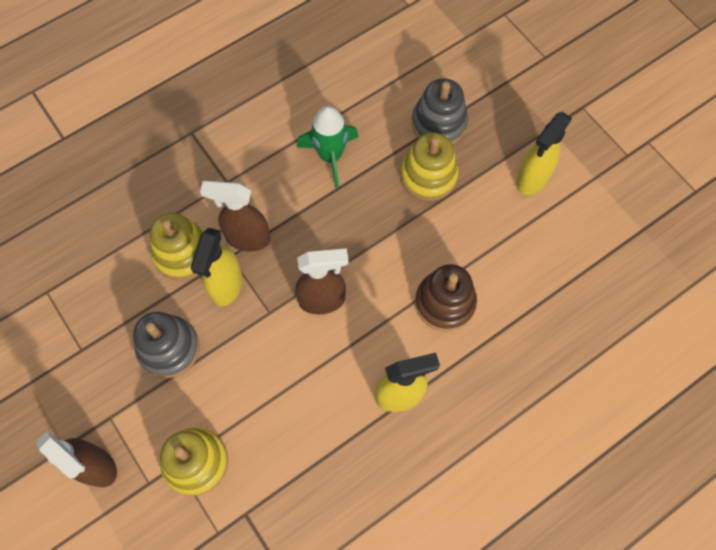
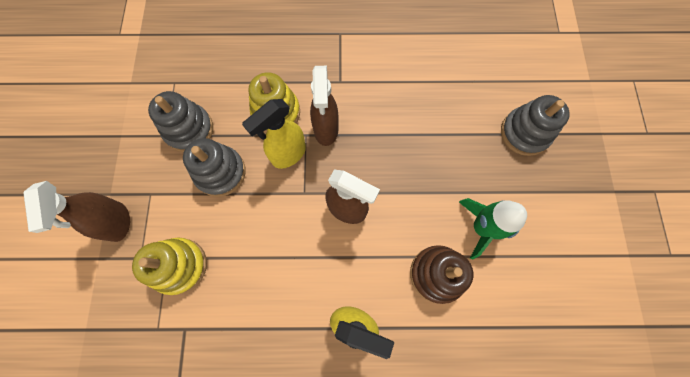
camera: 35 degrees right, 5 degrees up
(102, 328) = (189, 129): none -> grey stacking toy
(247, 238) = (326, 130): brown spray bottle -> brown spray bottle turned 135 degrees counterclockwise
(330, 156) = (425, 108): green rocket -> green rocket (481, 227)
(428, 176) = (490, 168): yellow stacking toy -> none
(532, 179) = (573, 223): yellow spray bottle -> none

